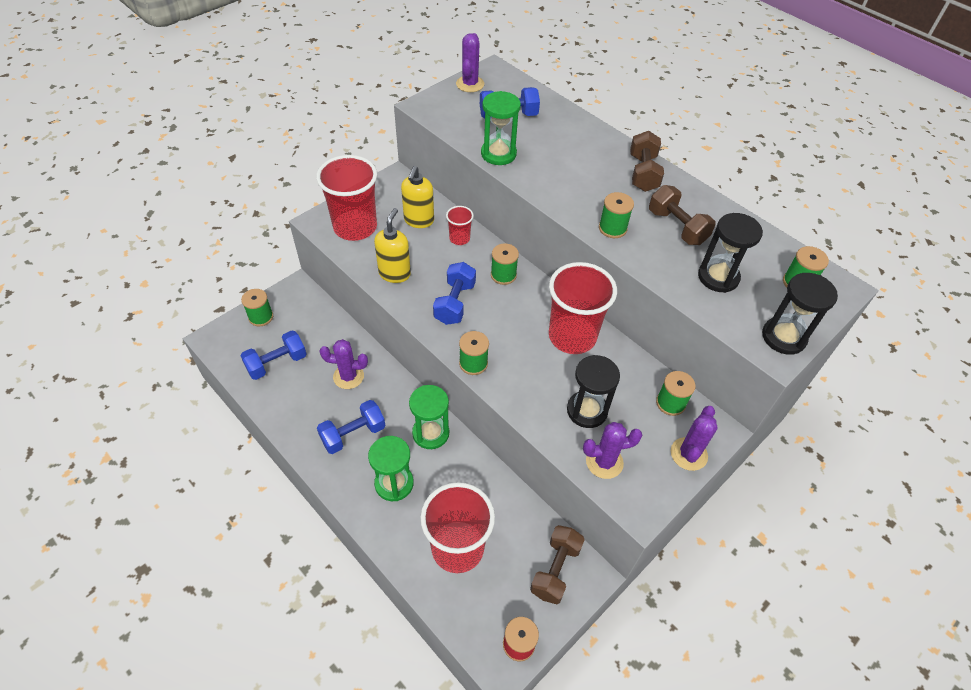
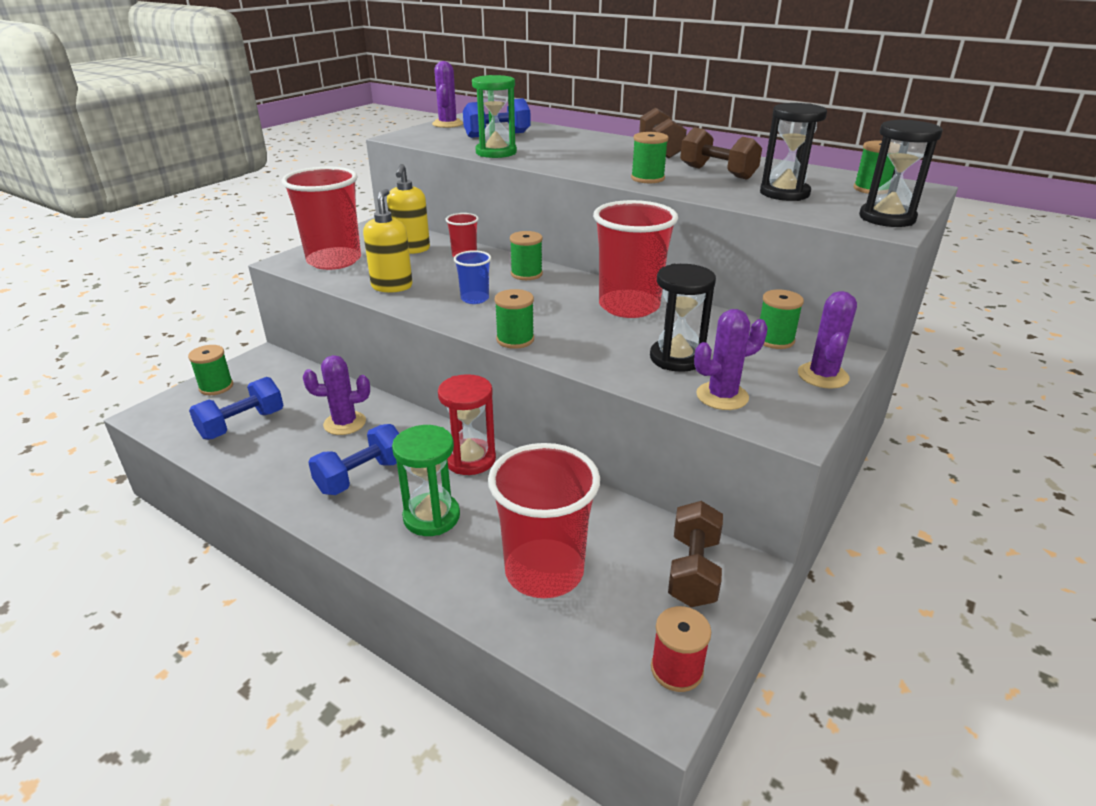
camera: 10 degrees left, 20 degrees down
(430, 433) = (470, 459): green hourglass -> red hourglass
(455, 303) = (475, 299): blue dumbbell -> blue cup

